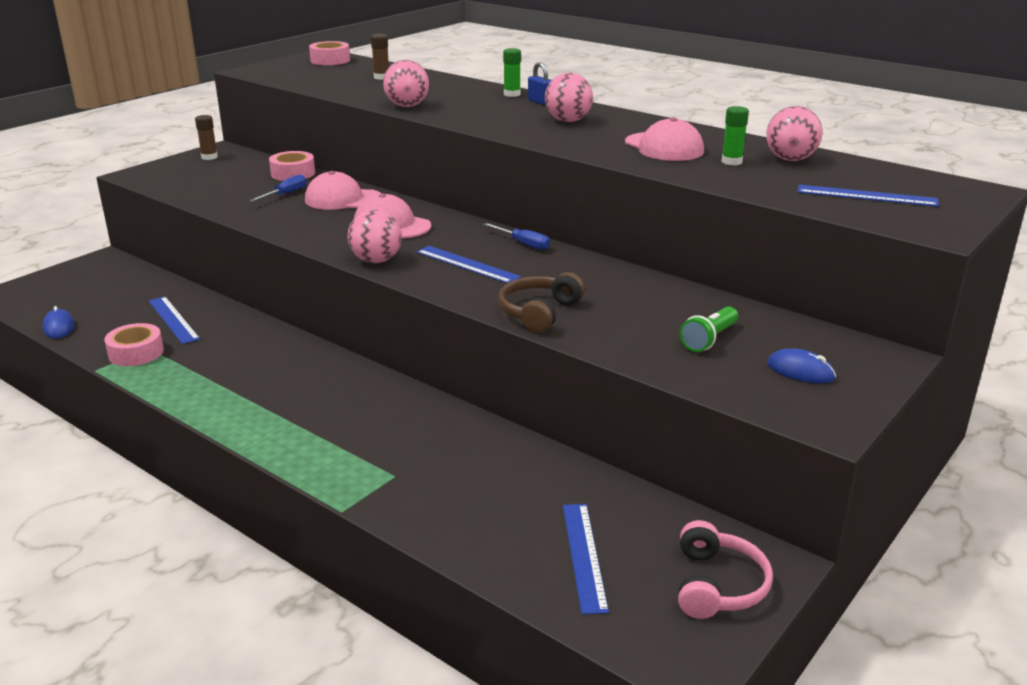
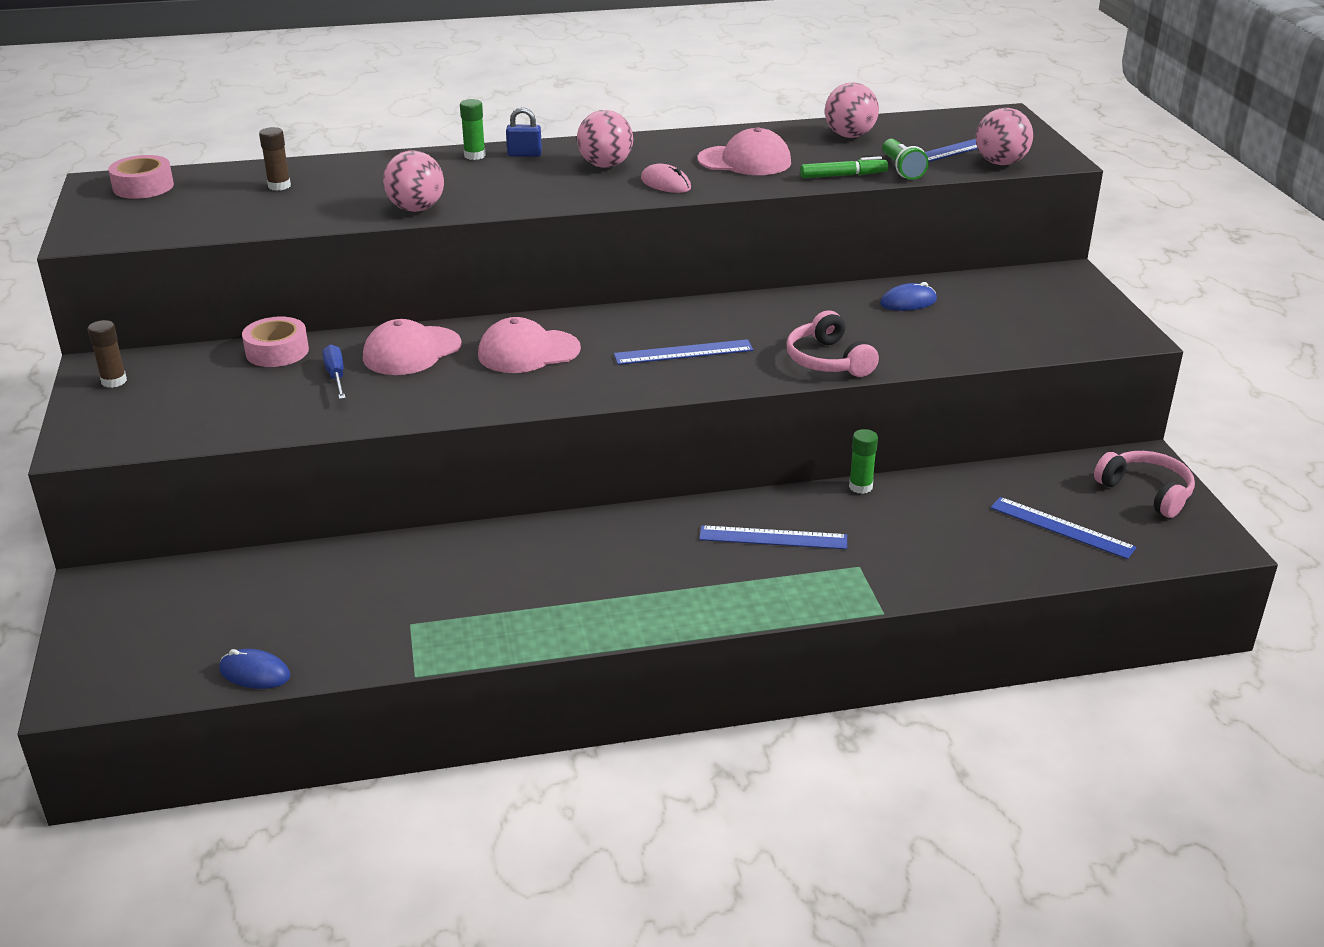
camera: 50 degrees left, 5 degrees up
(136, 353) = (412, 635): pink tape -> none
(173, 319) = (364, 586): blue ruler -> blue ruler (773, 538)
(376, 261) = (606, 390): pink ball -> pink ball (1000, 163)
(523, 244) = (678, 312): blue screwdriver -> none
(539, 312) = (828, 360): brown headphones -> pink headphones
(574, 140) = (665, 184): none -> pink mouse
(709, 177) = (843, 175): none -> green marker
(709, 339) = (965, 318): green flashlight -> green flashlight (902, 169)
(731, 162) = (821, 154): green glue stick -> green glue stick (860, 487)
(800, 371) = (1051, 310): blue mouse -> blue mouse (908, 302)

